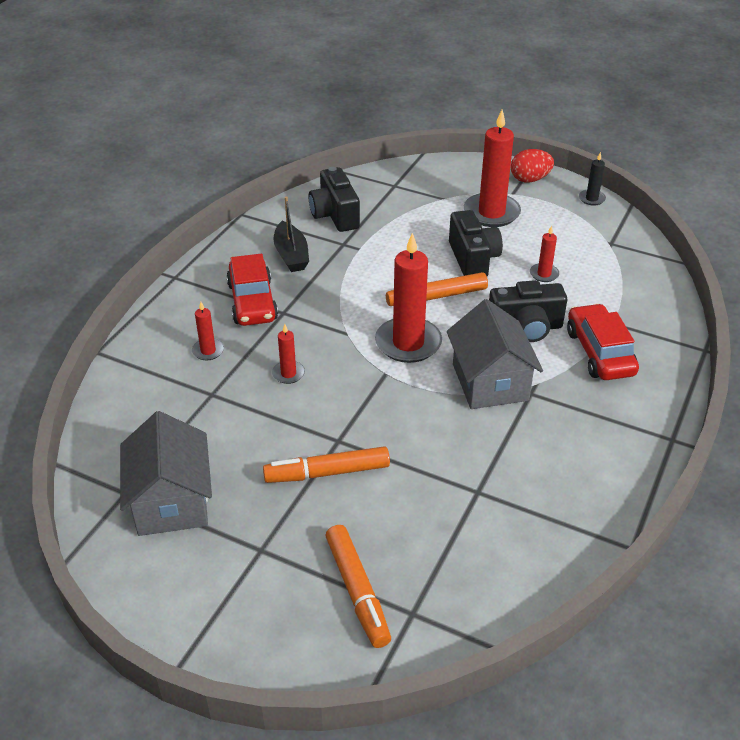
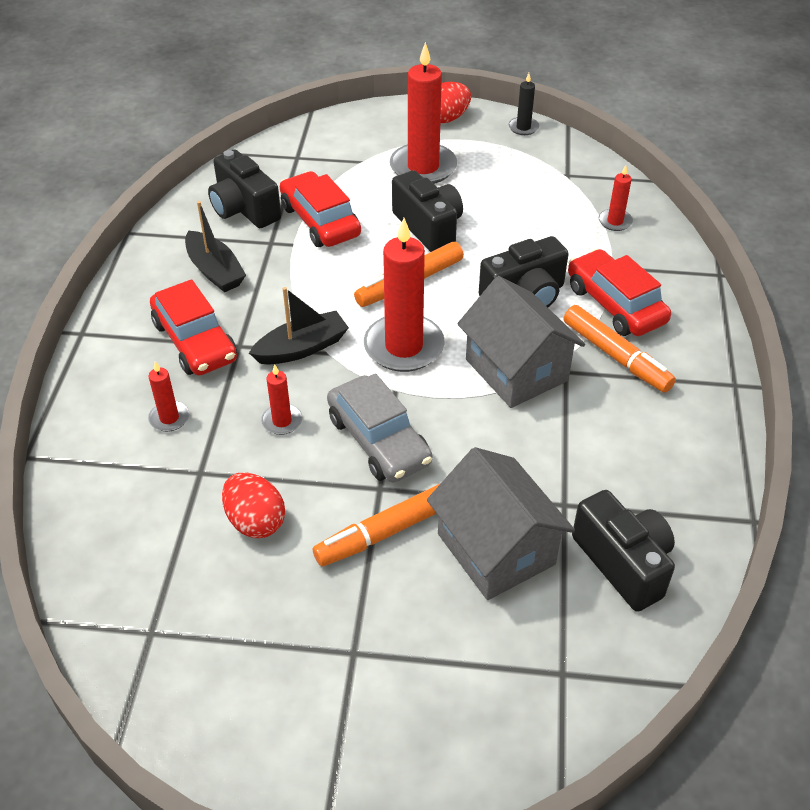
camera: 20 degrees left, 5 degrees up
(171, 501) = (215, 625): grey house -> grey house (496, 549)
(234, 438) = (255, 521): none -> red egg
(329, 325) = (302, 348): none -> black boat
(354, 406) = (378, 440): none -> grey car
(357, 591) = (489, 667): orange marker -> orange marker (616, 356)
(389, 236) = (320, 221): none -> red car
(503, 548) = (623, 563): none -> black camera
(544, 274) = (514, 227): red candle -> red candle (615, 221)

